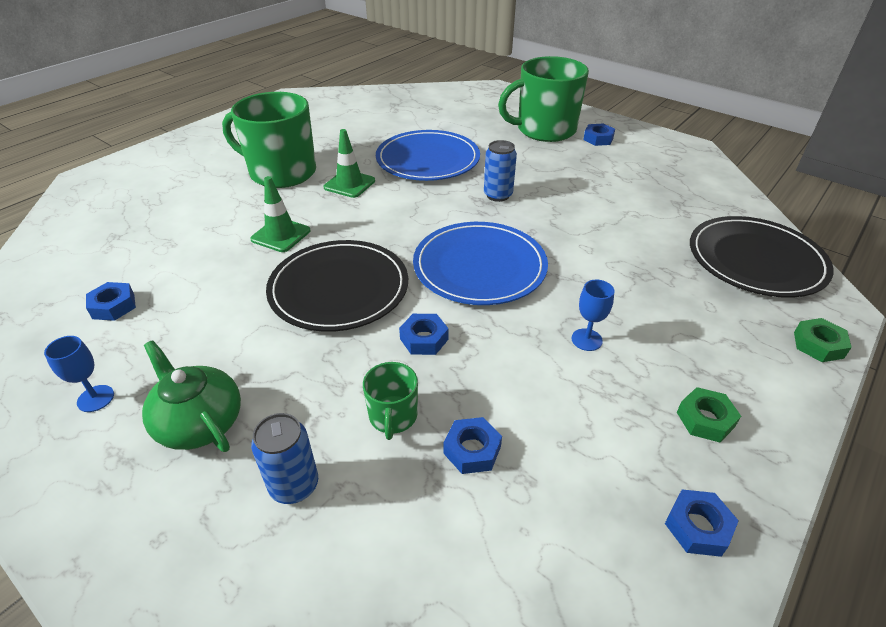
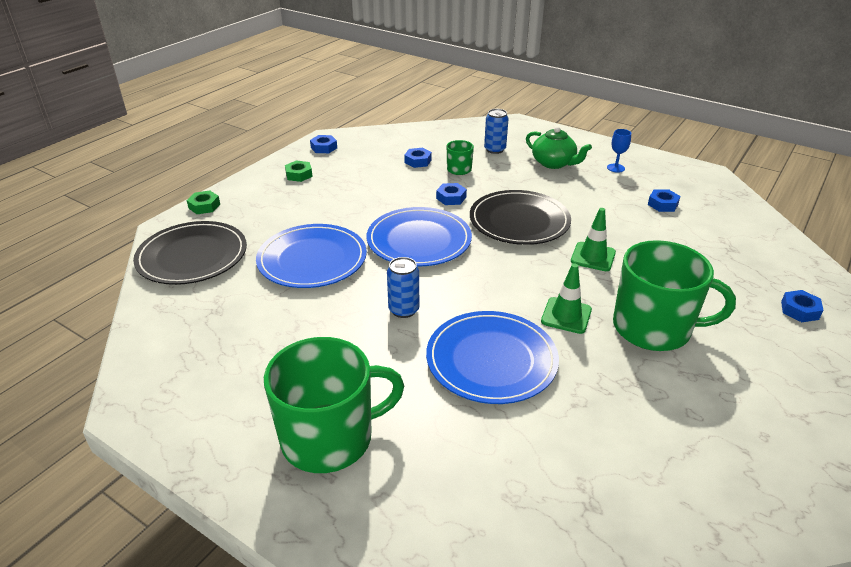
camera: 175 degrees right, 5 degrees down
(586, 340) = (349, 202): blue goblet -> none
(598, 139) = (255, 419): blue nut -> blue nut (799, 310)
(606, 249) = (312, 259): none -> blue plate

